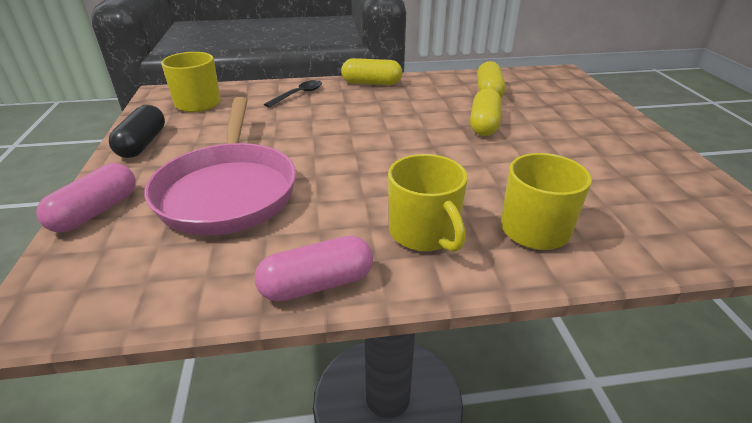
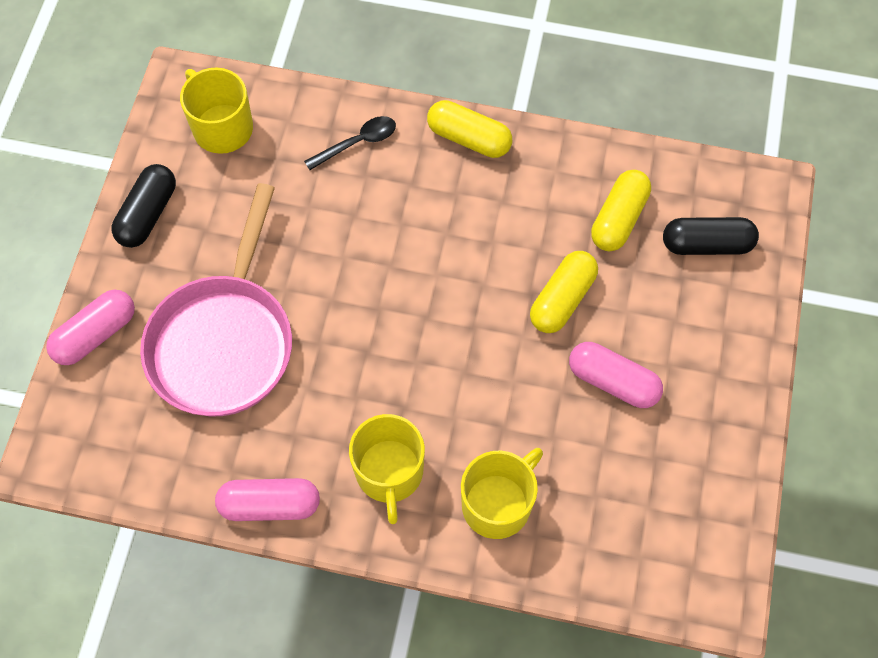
camera: 20 degrees right, 30 degrees up
(549, 92) = (706, 244): none -> black capsule
(554, 149) = (613, 381): none -> pink capsule

